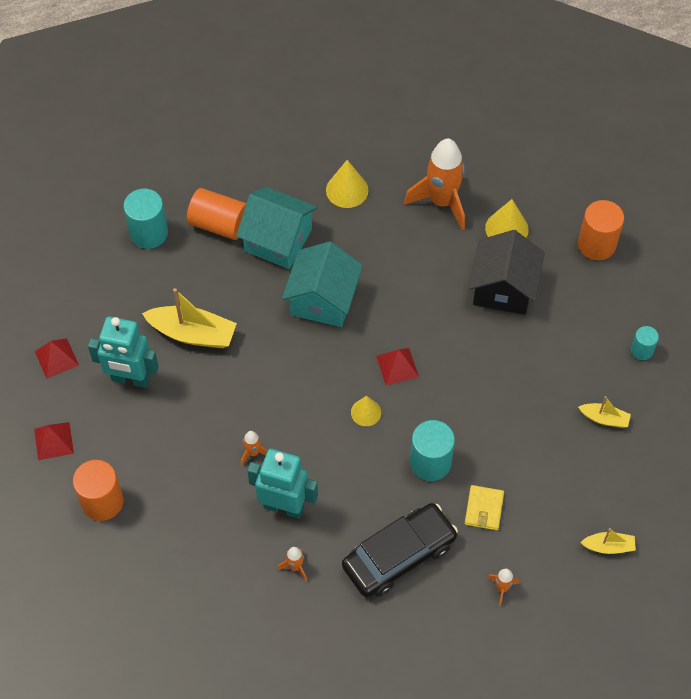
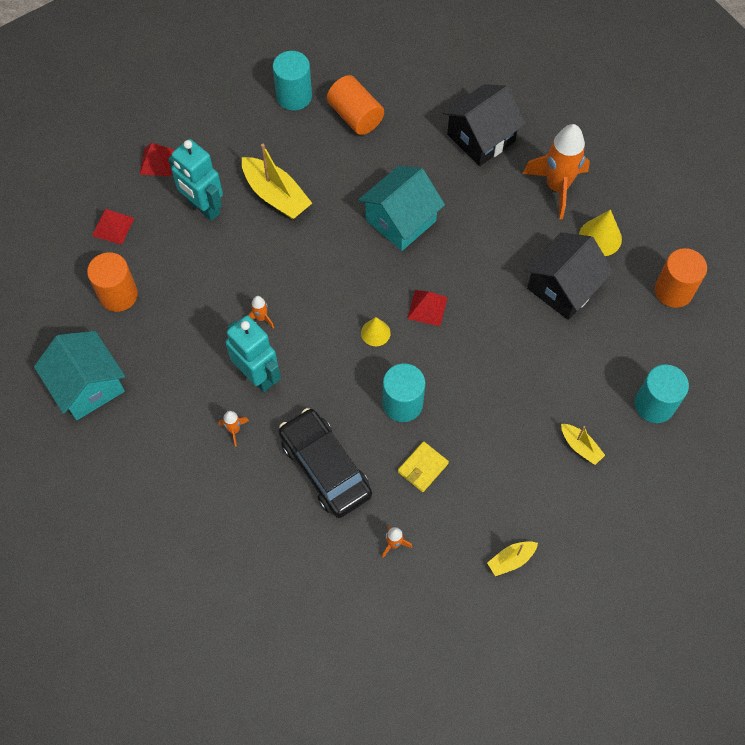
camera: 30 degrees right, 5 degrees up
(278, 240) = (395, 152): turquoise house -> turquoise house (88, 386)
(347, 190) = (481, 138): yellow cone -> black house
(399, 555) = (325, 467): black car -> black car turned 120 degrees counterclockwise
(608, 546) = (511, 560): yellow boat -> yellow boat turned 120 degrees clockwise
(641, 350) = (654, 404): turquoise cylinder -> turquoise cylinder, size x1.76

